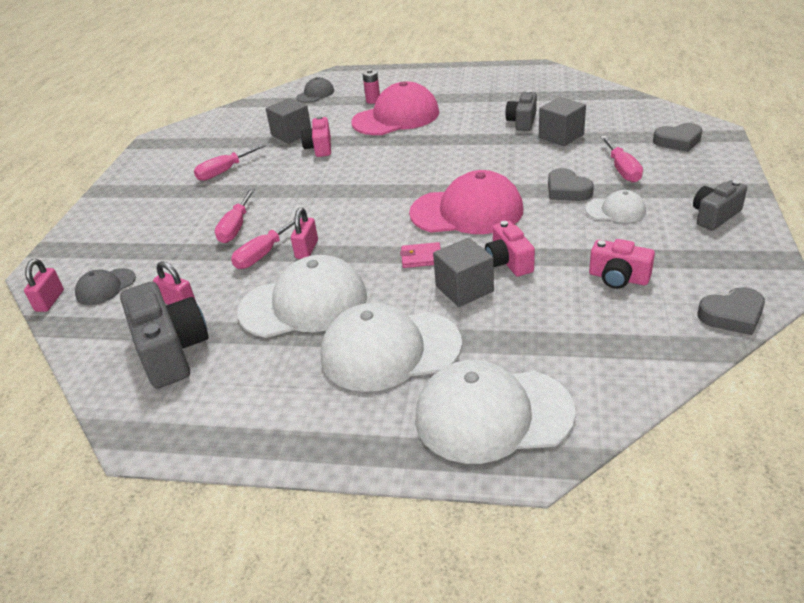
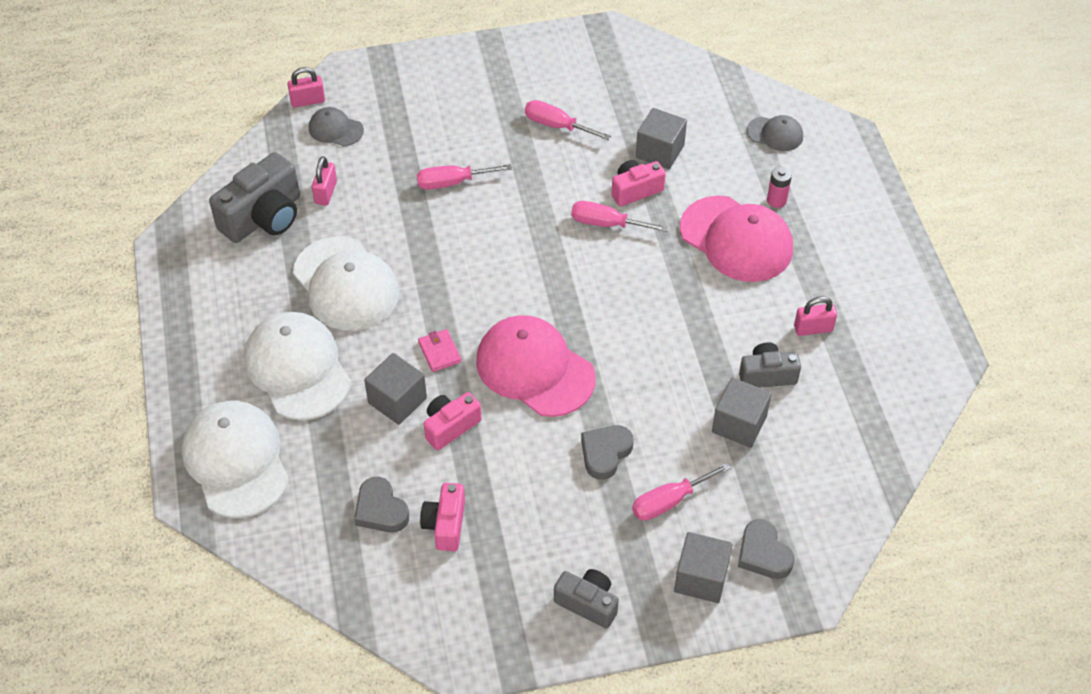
camera: 65 degrees right, 15 degrees up
(263, 254) = (413, 223): pink screwdriver -> pink screwdriver (606, 224)
(307, 249) = (430, 255): pink padlock -> pink padlock (813, 329)
(467, 211) = (535, 369): pink cap -> pink cap turned 150 degrees clockwise
(615, 210) = (574, 506): white cap -> none
(696, 166) = (701, 578): none -> grey cube
(732, 315) = (406, 626): grey heart -> grey heart (381, 510)

